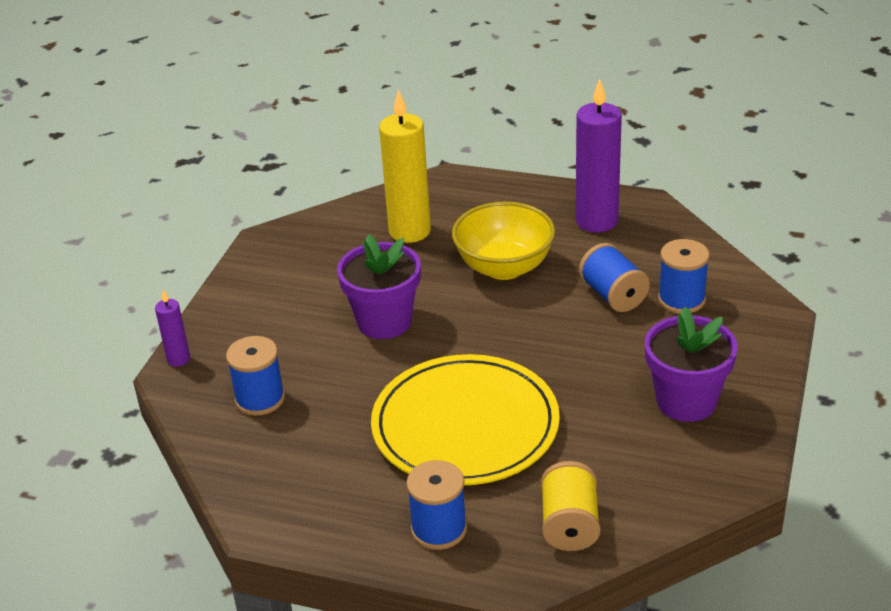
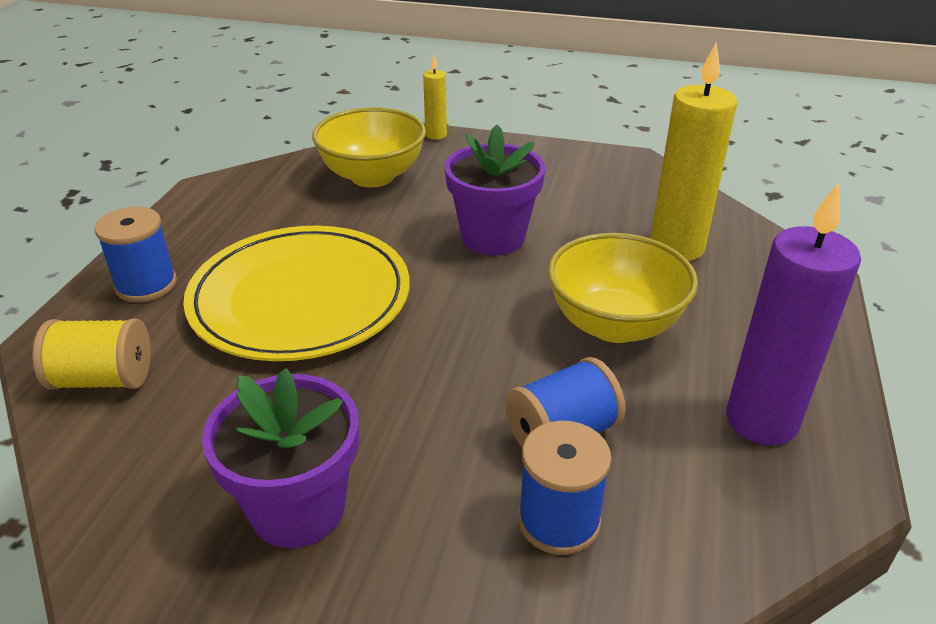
camera: 85 degrees right, 0 degrees up
(178, 359) = (436, 135): purple candle -> yellow candle
(260, 399) = (372, 176): blue spool -> yellow bowl

